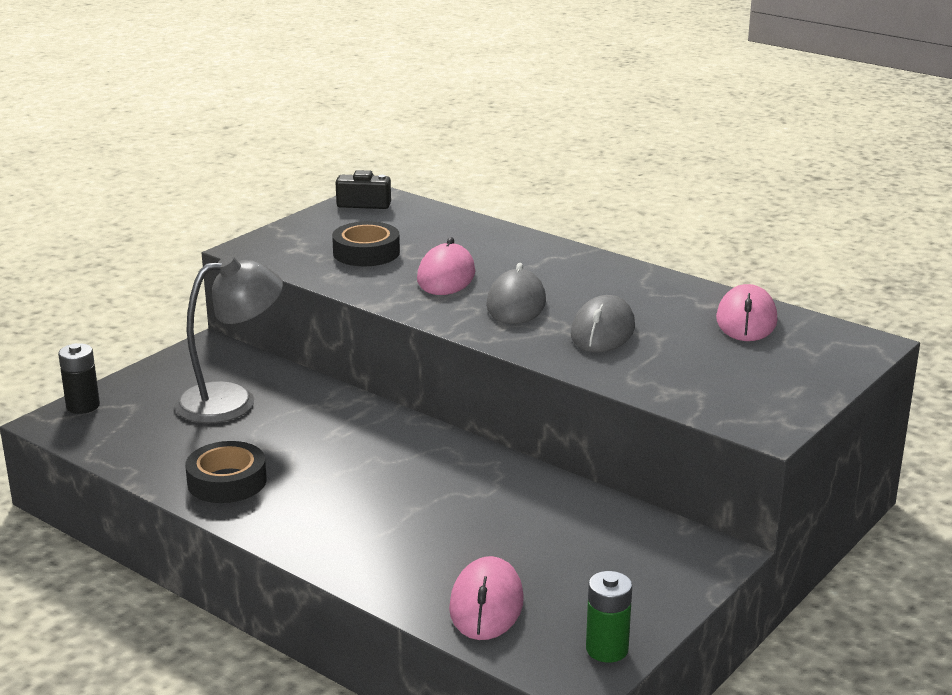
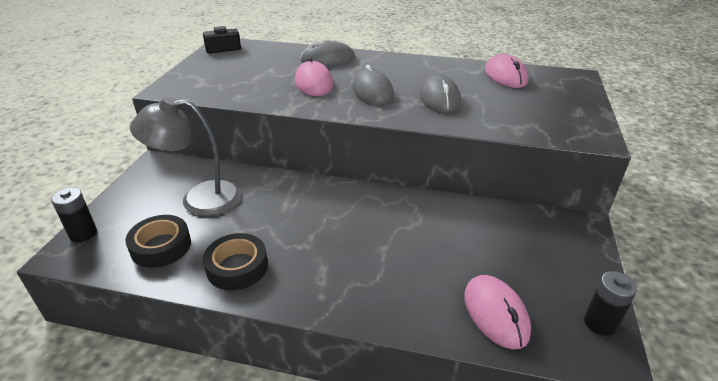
camera: 25 degrees left, 10 degrees up
(232, 400) = (199, 199): grey lamp -> grey lamp turned 135 degrees counterclockwise
(366, 252) = (249, 78): black tape -> black tape (161, 246)
(499, 246) = (328, 60): none -> grey mouse
(607, 649) = (600, 323): green battery -> black battery

